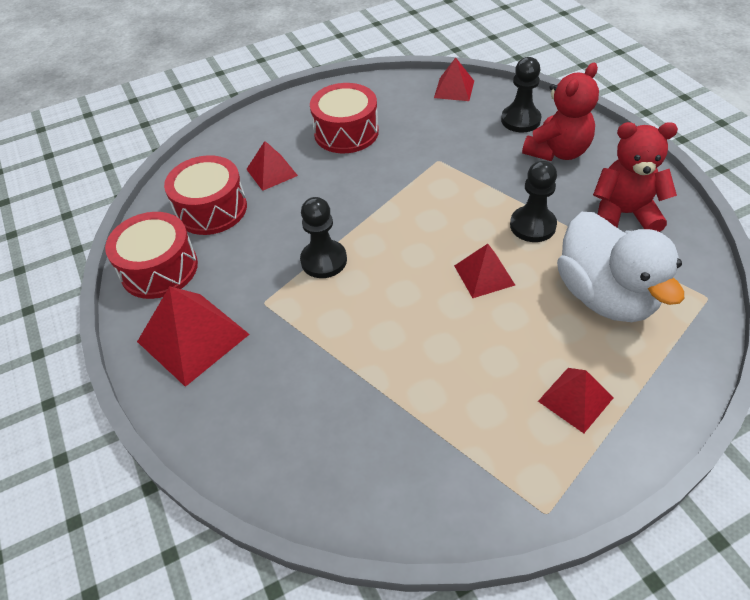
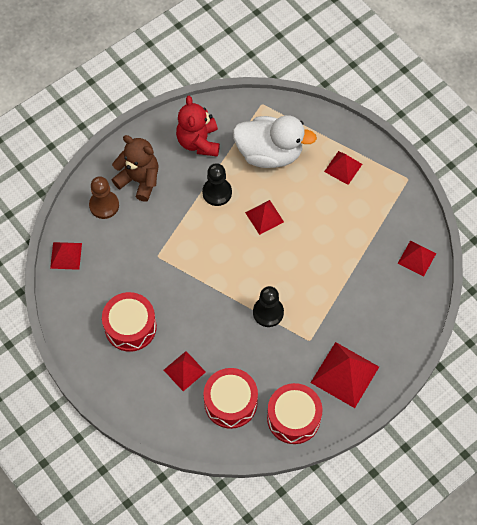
camera: 105 degrees left, 15 degrees up
(365, 490) = (416, 258): none -> red pyramid
(520, 120) = (104, 205): black pawn -> brown pawn
(557, 151) = (139, 180): red teddy bear -> brown teddy bear
(605, 296) = (269, 153): white duck -> white duck turned 45 degrees clockwise

